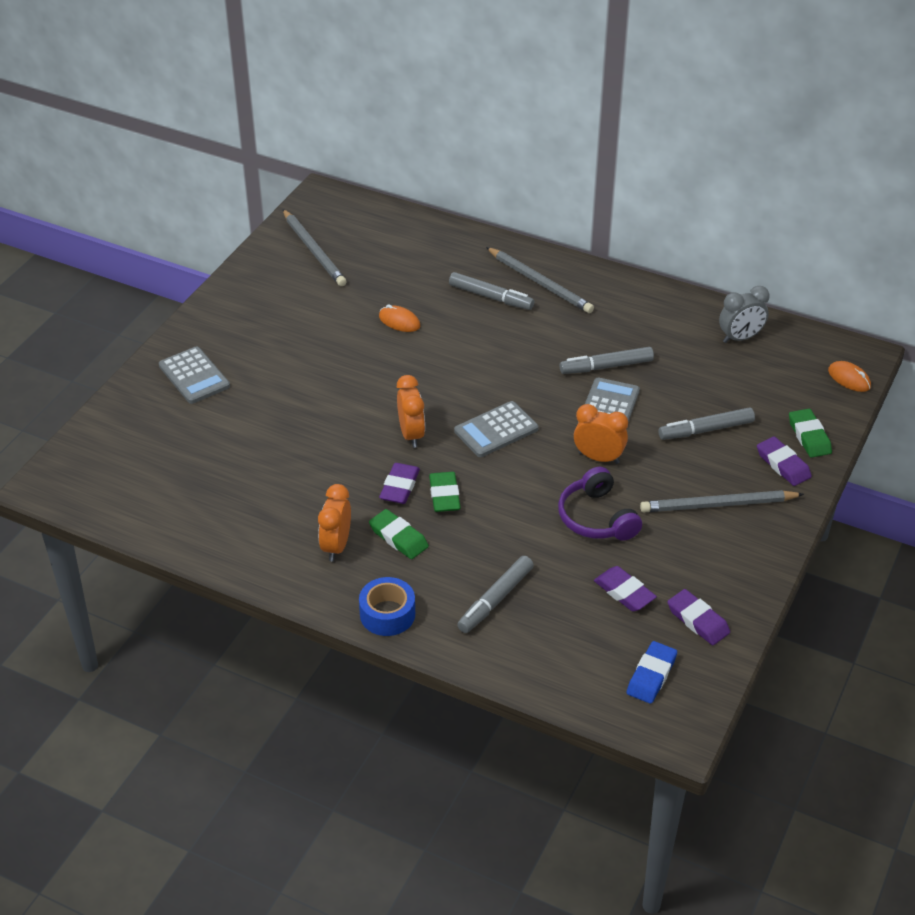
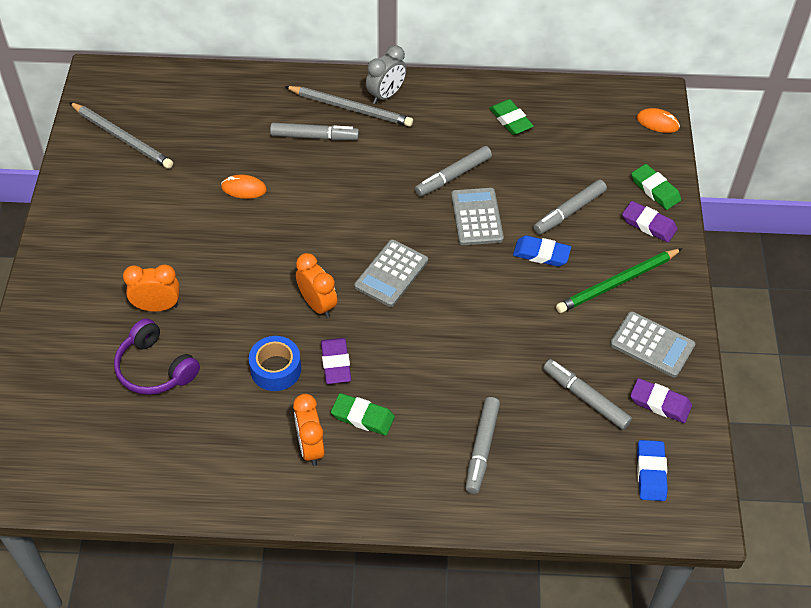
camera: 25 degrees left, 10 degrees up
(194, 376) = (76, 312): grey calculator -> grey calculator (652, 345)
(387, 614) = (394, 501): blue tape -> blue tape (276, 369)
(444, 495) = (380, 357): green eraser -> green eraser (510, 120)
(596, 518) = (524, 332): purple headphones -> purple headphones (155, 368)
(598, 458) = (494, 271): orange clock -> orange clock (157, 306)
(624, 592) = (586, 398): purple eraser -> grey marker
(655, 457) = (541, 254): none -> blue eraser
(718, 505) = (617, 283): grey pencil -> green pencil
(740, 338) = (550, 111): grey clock -> grey clock (386, 95)

